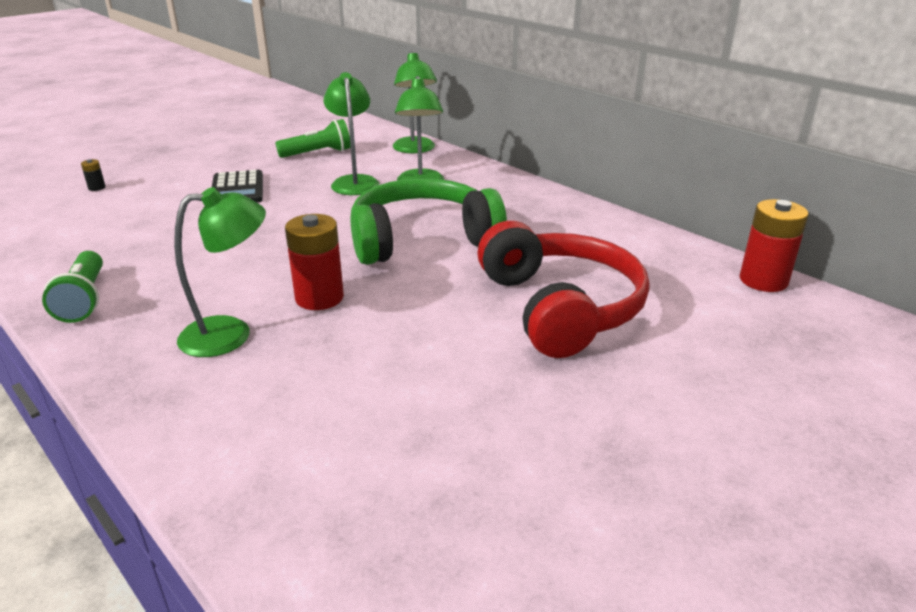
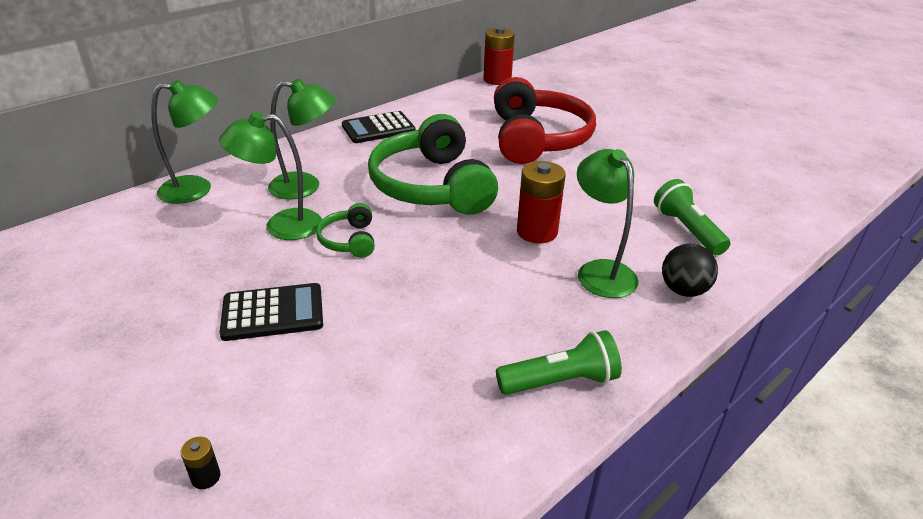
camera: 90 degrees left, 5 degrees up
(168, 391) = (683, 290): none -> black ball
(318, 153) = (168, 258): green flashlight -> green flashlight (687, 230)
(326, 207) = (349, 240): none -> green headphones
(553, 207) = (378, 128): none -> black calculator
(560, 307) = (537, 139): red headphones -> red headphones turned 105 degrees clockwise

